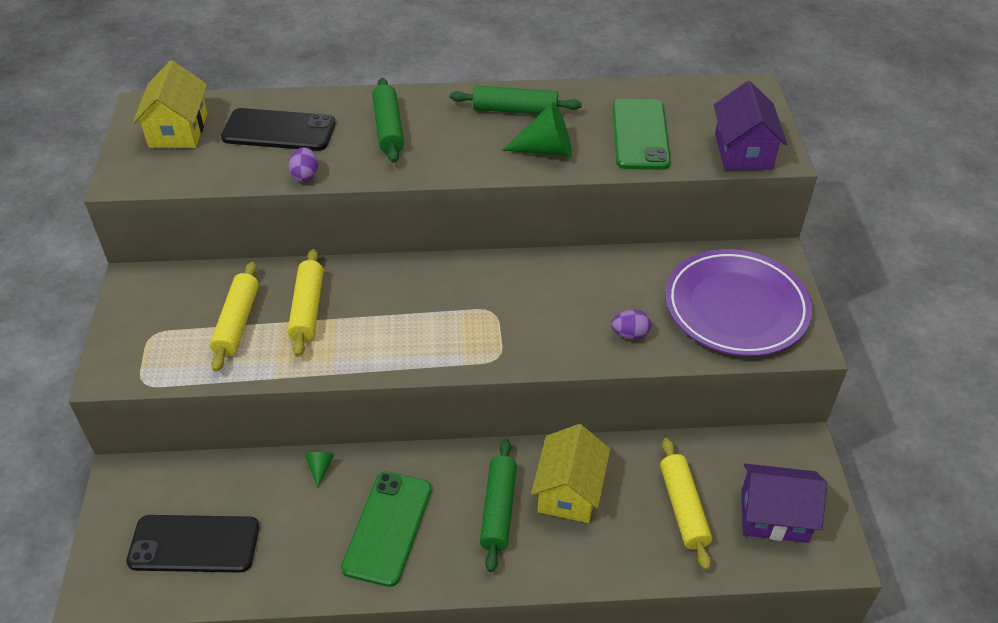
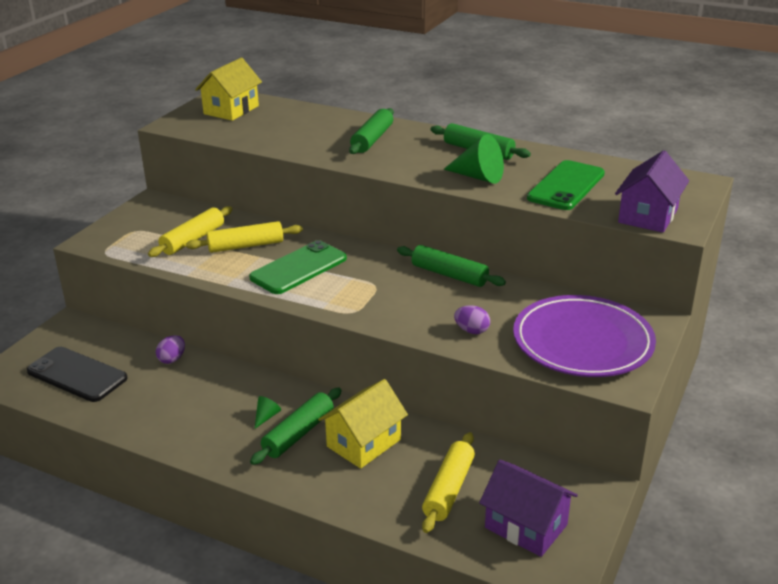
camera: 30 degrees right, 15 degrees down
(279, 130) = (295, 124): black phone -> none
(305, 176) = (287, 150): purple egg -> purple egg (172, 359)
(307, 309) = (246, 246): yellow rolling pin -> yellow rolling pin turned 45 degrees clockwise
(320, 468) = (196, 363): green cone -> green cone (266, 417)
(387, 528) = (208, 414): green phone -> green phone (298, 268)
(554, 269) = (449, 275): none -> green rolling pin

